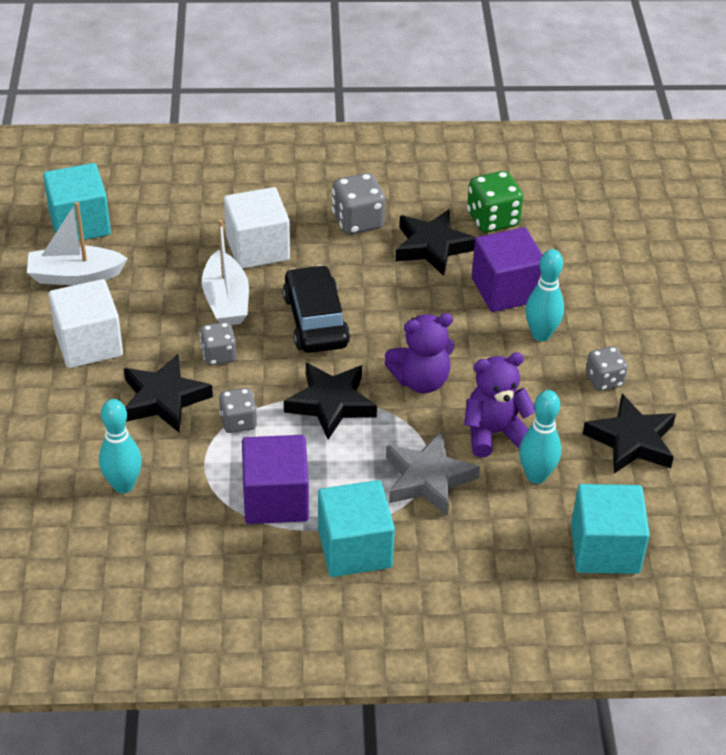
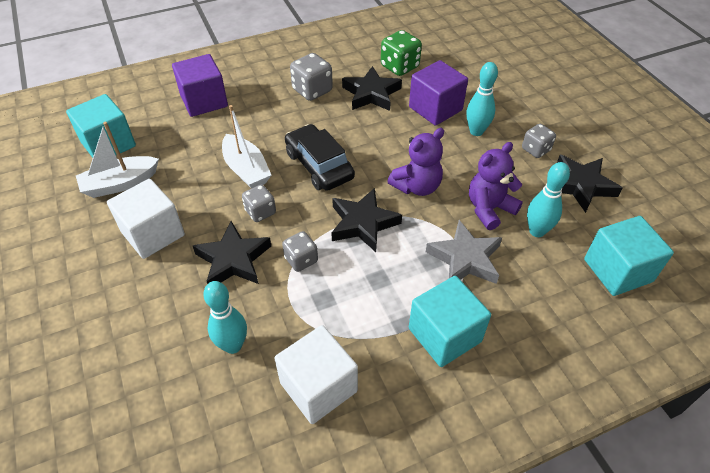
camera: 20 degrees left, 5 degrees up
(257, 248) = (251, 126): white cube -> white cube (318, 387)
(276, 499) = (362, 314): purple cube -> purple cube (204, 101)

